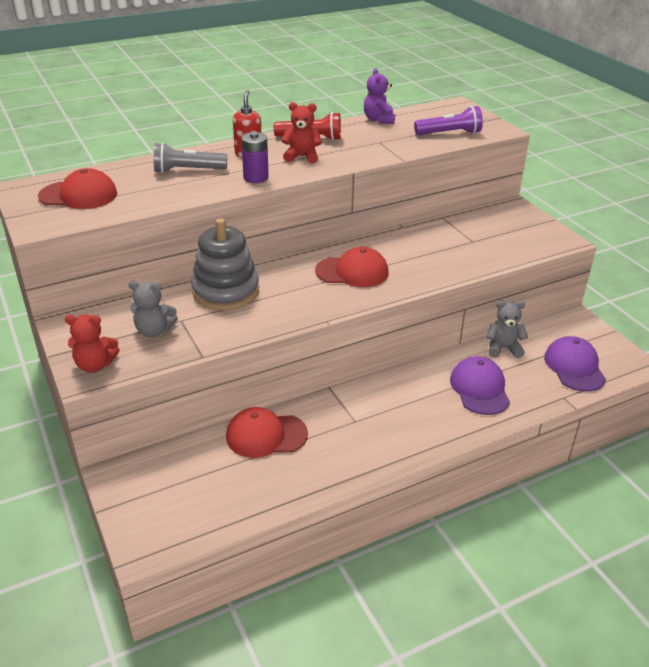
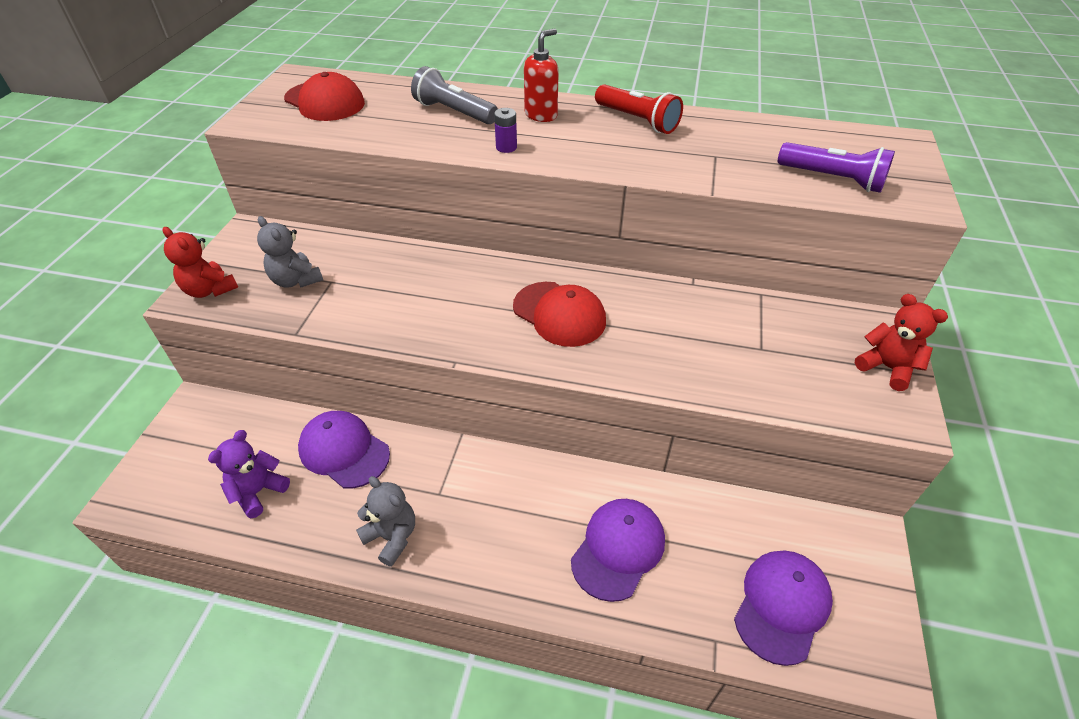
camera: 40 degrees right, 10 degrees up
(226, 291) = (407, 270): grey stacking toy -> none
(256, 178) = (506, 147): purple battery -> purple battery, size x0.64
(266, 435) = (344, 451): red cap -> purple cap
(302, 157) = (593, 140): red teddy bear -> red teddy bear (887, 368)
(379, 120) = (757, 125): purple teddy bear -> purple teddy bear (258, 492)
(503, 348) = (711, 513): grey teddy bear -> grey teddy bear (392, 537)

